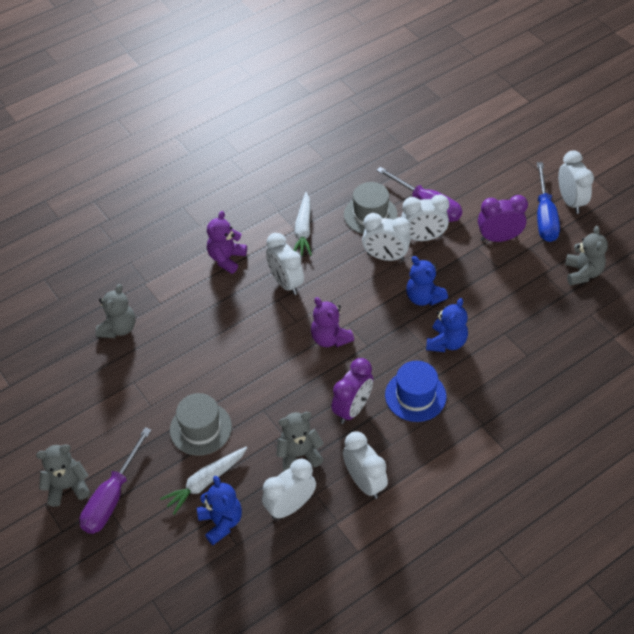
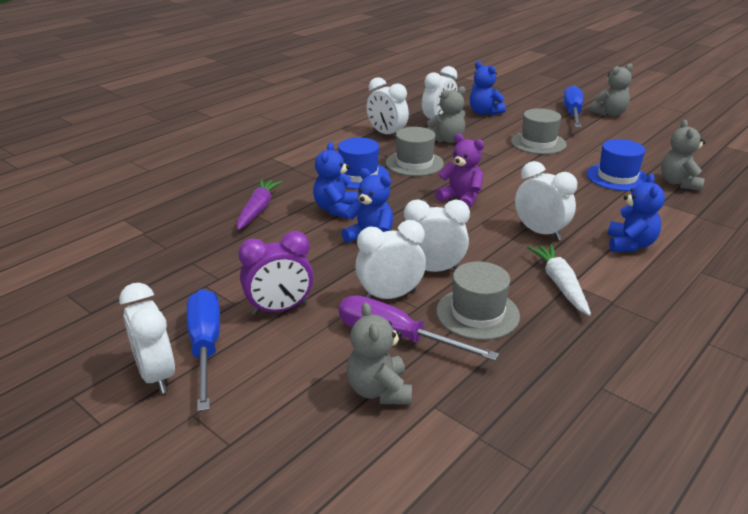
camera: 165 degrees right, 20 degrees down
(112, 497) = (572, 113): purple screwdriver -> blue screwdriver
(167, 348) = (617, 177): none -> blue hat
(205, 482) = (510, 124): white carrot -> none
(226, 258) = (630, 244): purple teddy bear -> blue teddy bear
(352, 409) = (414, 163): purple clock -> grey hat
(516, 354) = (258, 210): none -> purple carrot
(582, 273) = (163, 285): grey teddy bear -> grey teddy bear (379, 390)

